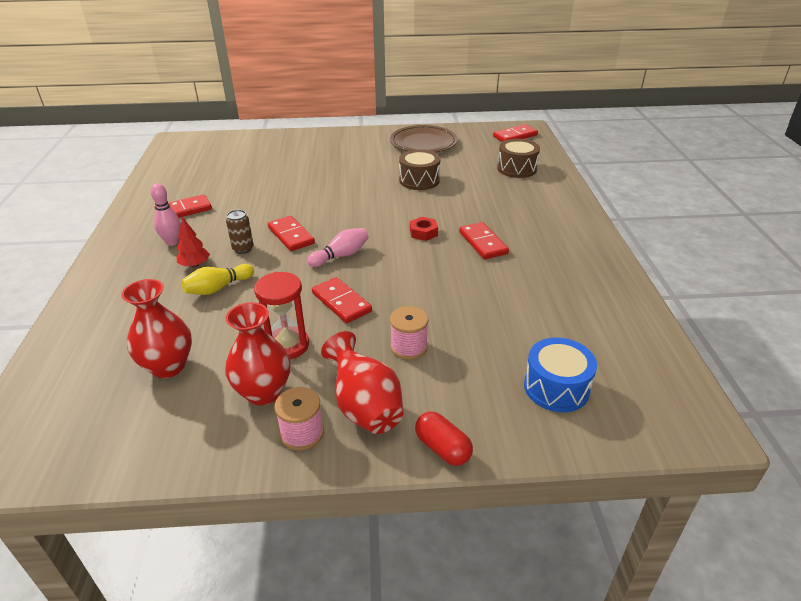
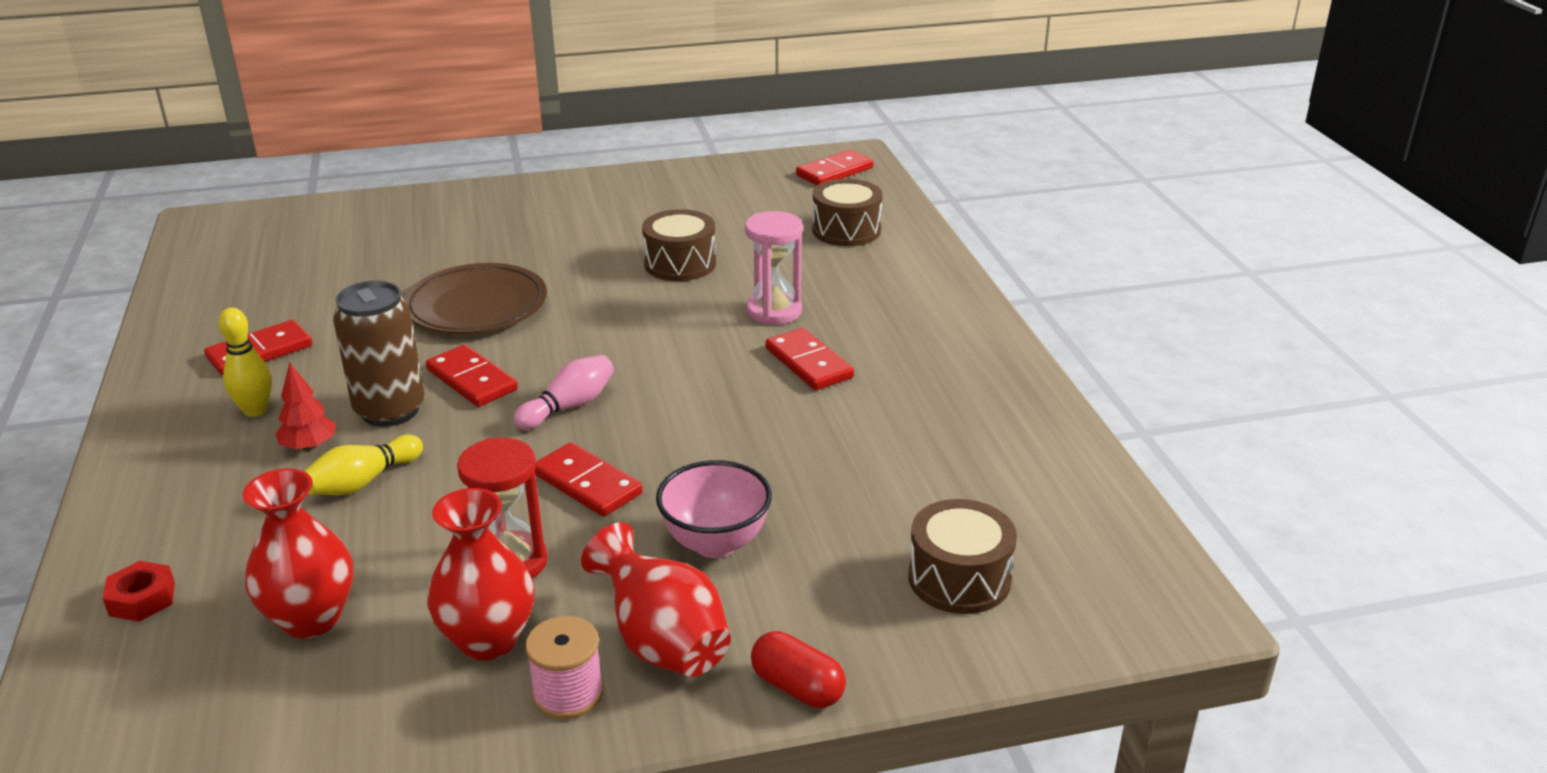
camera: 10 degrees left, 5 degrees down
(172, 242) = (255, 410): pink bowling pin -> yellow bowling pin
(243, 249) = (390, 410): brown can -> brown can, size x1.85
(409, 347) = (715, 543): pink spool -> pink bowl
(423, 143) = (675, 196): brown plate -> brown plate (476, 306)
(423, 232) = (704, 354): red nut -> red nut (142, 599)
(467, 211) = (774, 311): none -> pink hourglass
(556, 387) = (959, 578): blue drum -> brown drum

